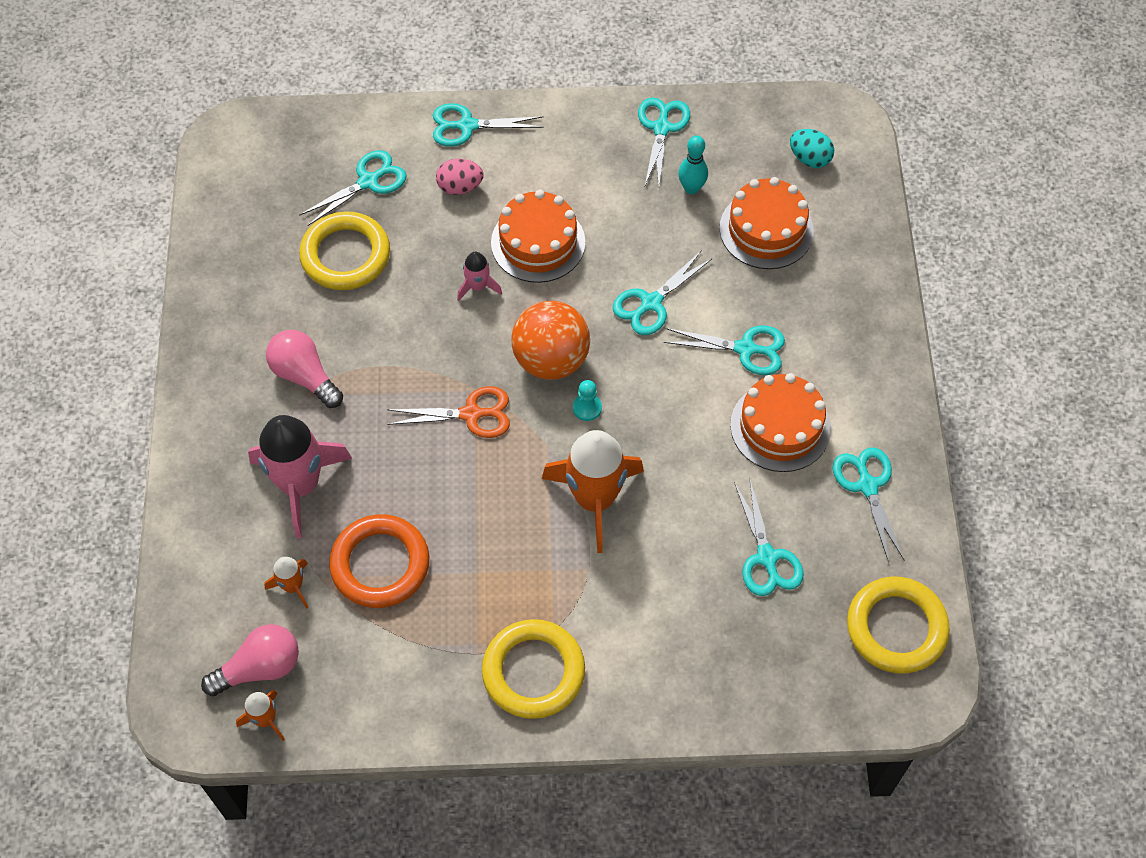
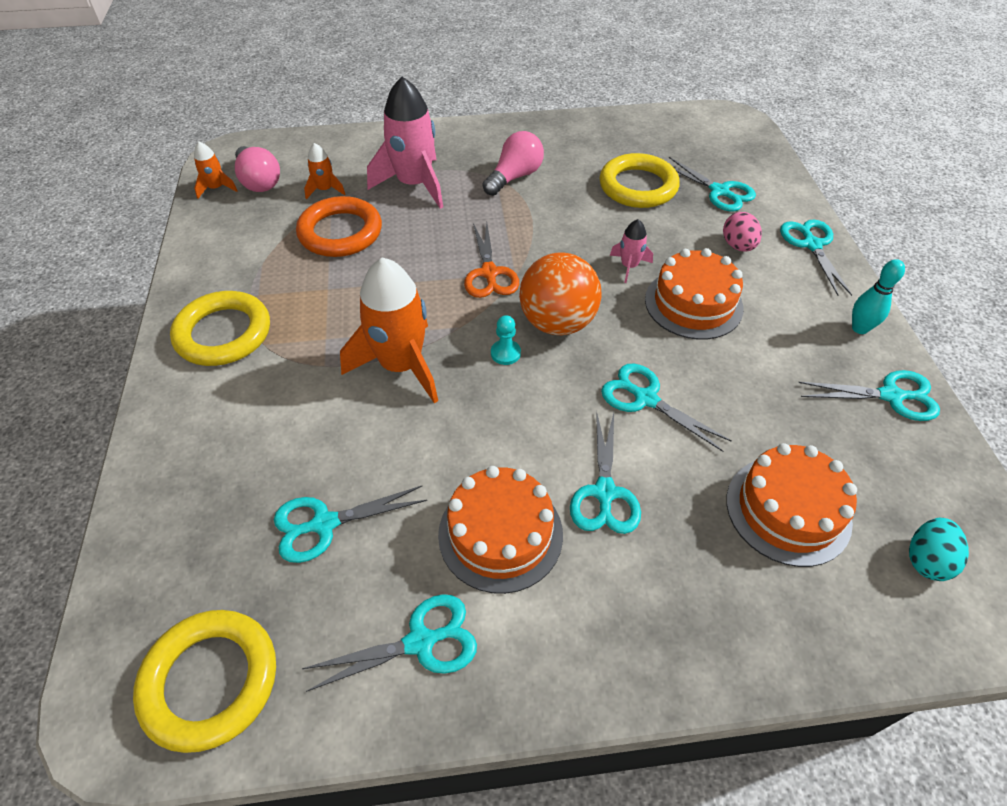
camera: 85 degrees right, 10 degrees down
(691, 188) = (817, 428): turquoise bowling pin -> turquoise bowling pin (859, 328)

